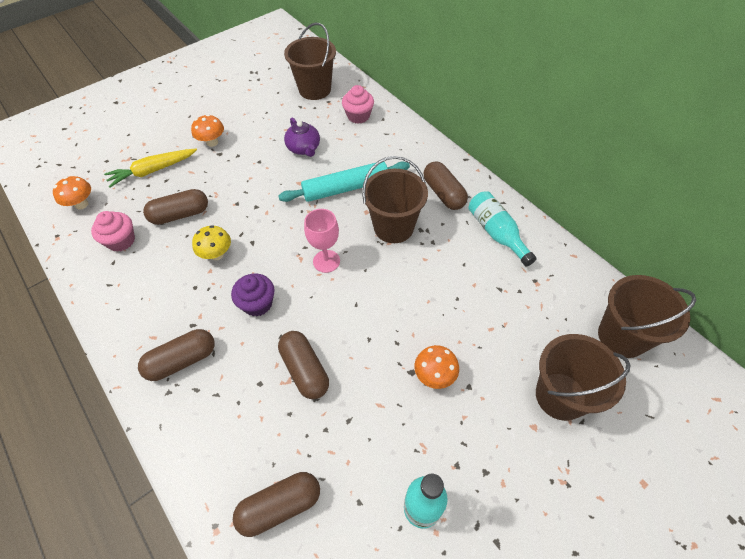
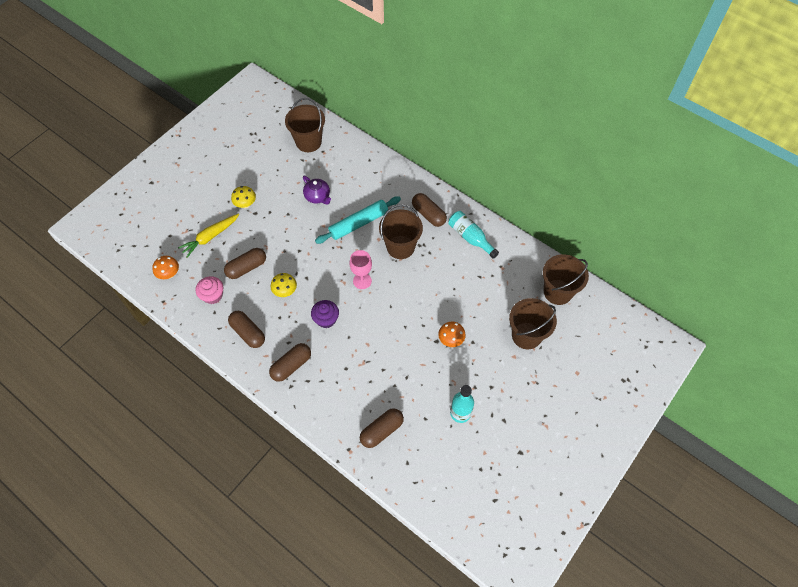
camera: 15 degrees left, 5 degrees up
(212, 142) = (245, 204): orange mushroom -> yellow mushroom
(305, 370) = (371, 354): brown capsule -> brown capsule (248, 333)
(358, 116) = (350, 160): pink cupcake -> none

